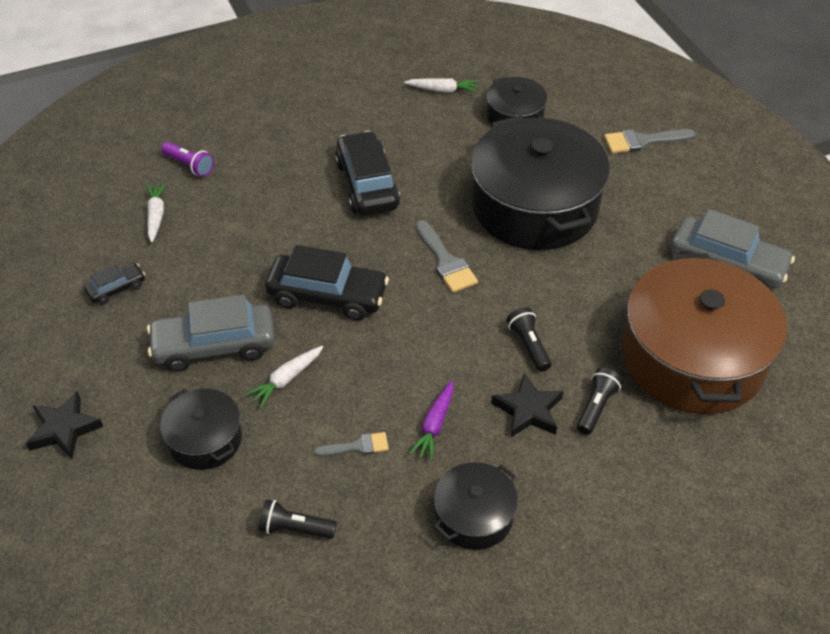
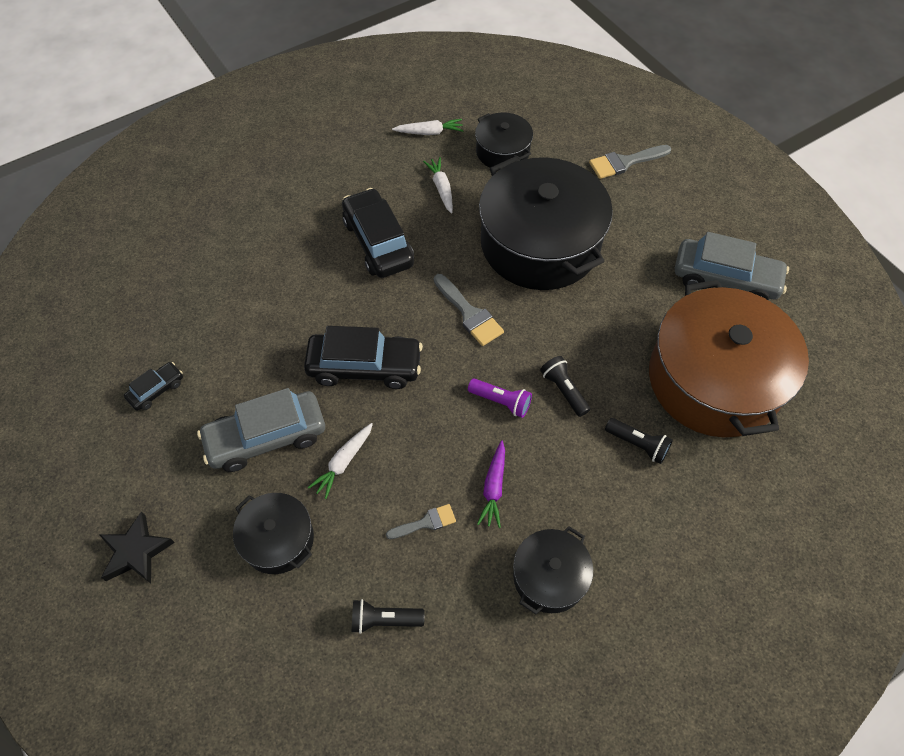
camera: 10 degrees left, 10 degrees up
(156, 215) = (179, 304): white carrot -> white carrot (441, 188)
(189, 165) = (201, 245): purple flashlight -> purple flashlight (501, 401)
(528, 410) = (577, 458): black star -> none
(596, 407) = (638, 444): black flashlight -> black flashlight turned 105 degrees clockwise

